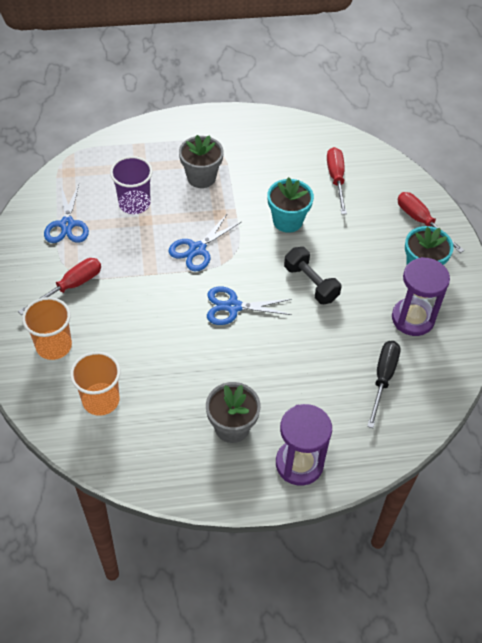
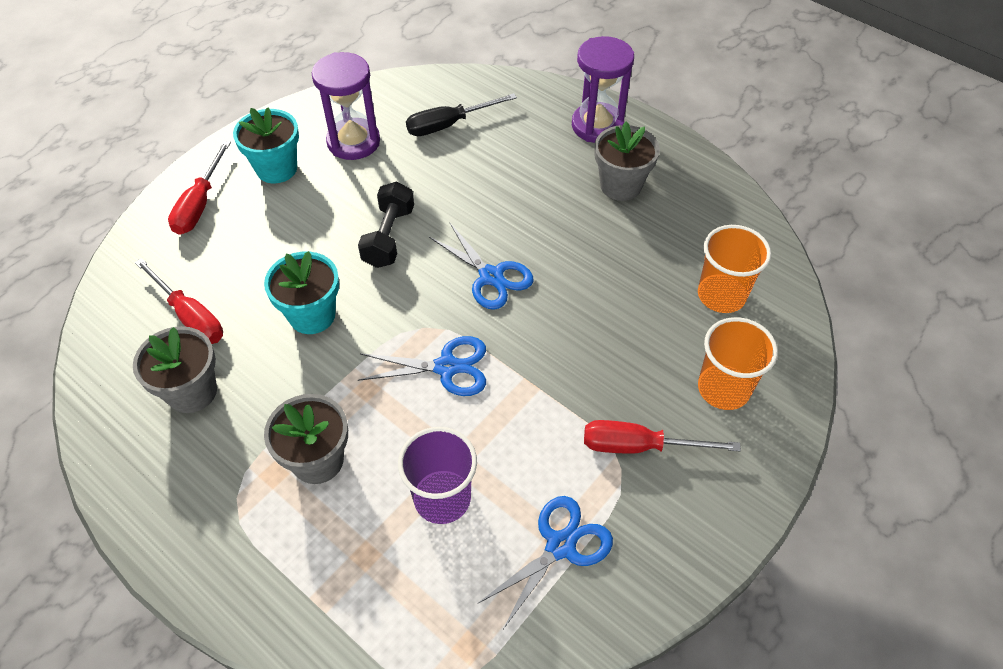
camera: 130 degrees left, 0 degrees up
(286, 158) = (192, 392): none -> grey flower pot
(336, 179) = (190, 316): red screwdriver -> red screwdriver turned 90 degrees counterclockwise

